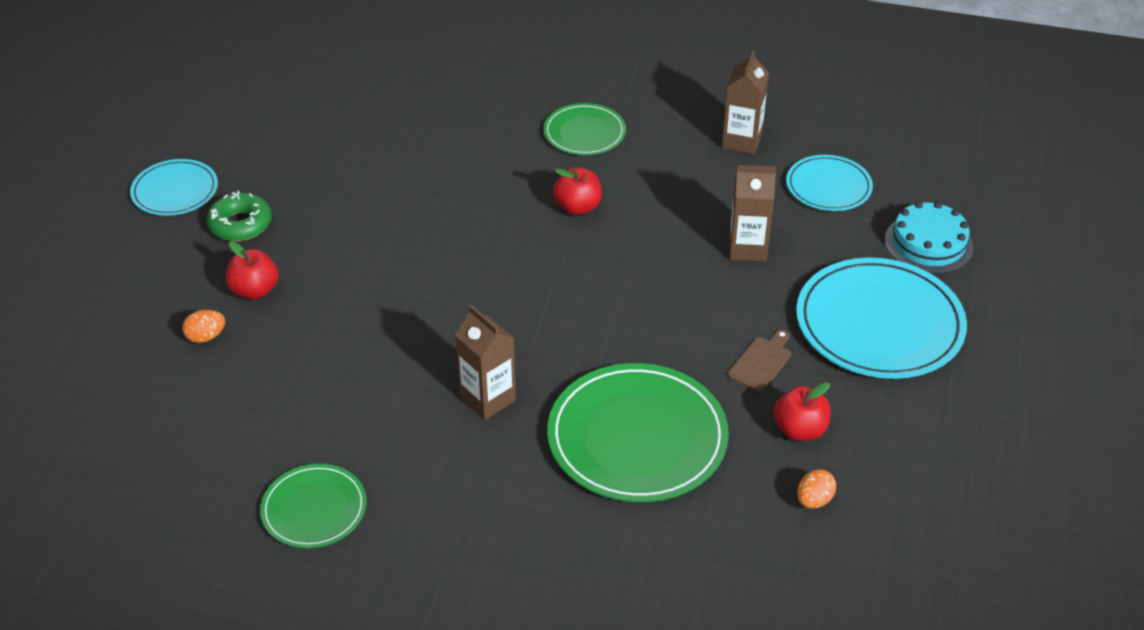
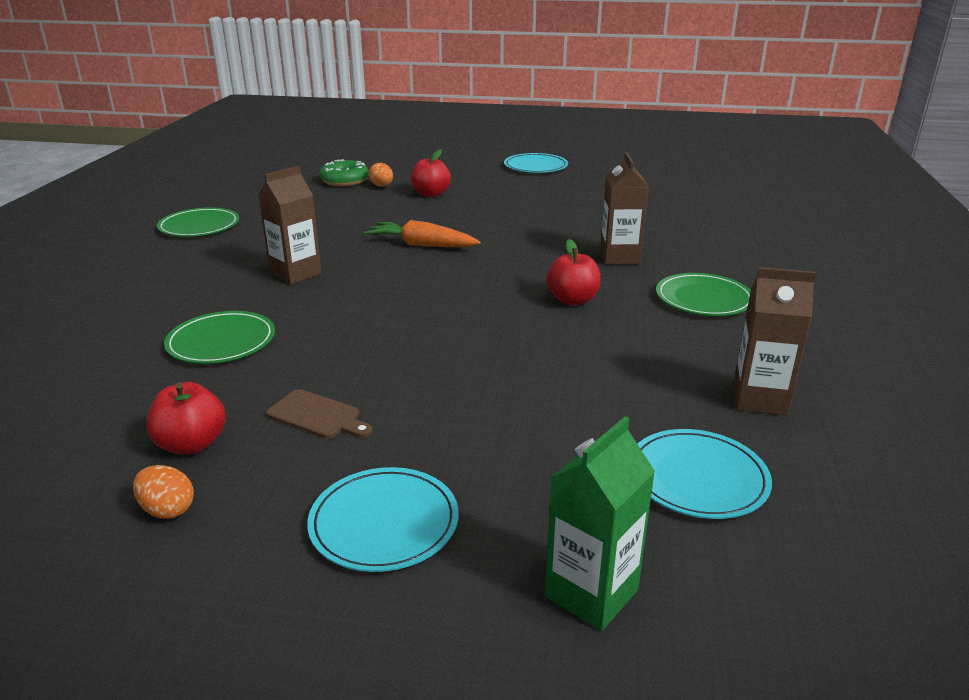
camera: 85 degrees right, 15 degrees down
(240, 224) = (504, 185): green donut -> green donut (344, 180)
(426, 301) = (421, 245): none -> orange carrot
(637, 437) = (221, 341): green plate -> green plate, size x0.56
(747, 248) = (531, 405): brown carton -> brown carton (619, 257)
(814, 500) = (70, 454): orange egg -> orange egg (167, 510)
(879, 323) = (384, 522): turquoise plate -> turquoise plate, size x0.56
(928, 243) = (591, 593): turquoise cake -> green carton

